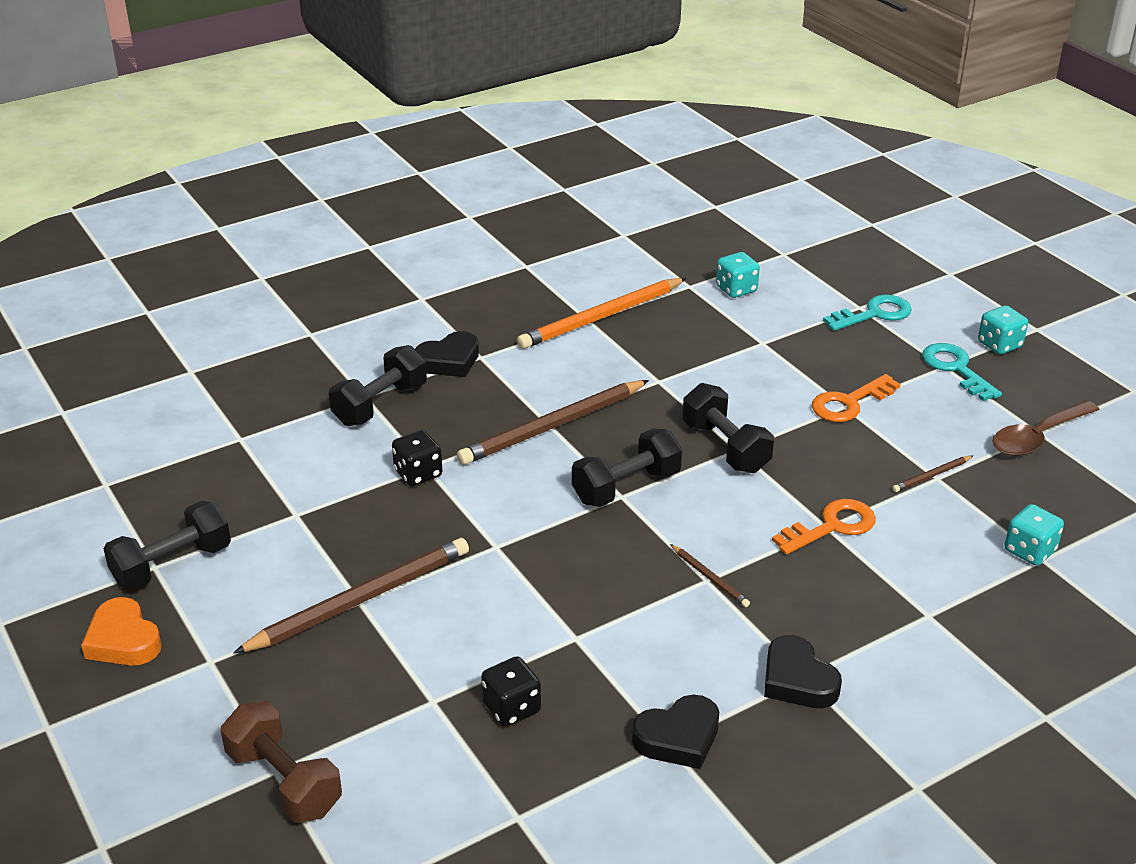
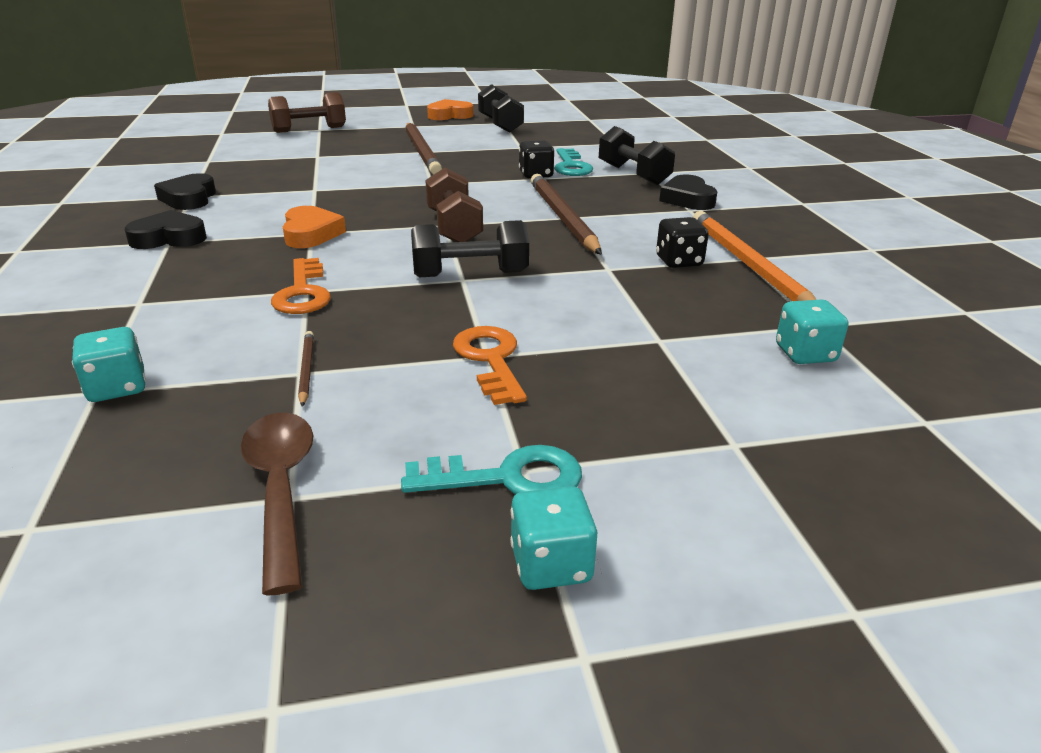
camera: 110 degrees right, 5 degrees down
(511, 708) = (283, 169): black dice -> black dice (679, 261)
(626, 487) = (454, 227): black dumbbell -> brown dumbbell
(710, 578) = (311, 234): brown pencil -> orange heart
(874, 314) = (707, 451): turquoise key -> turquoise key (571, 166)

